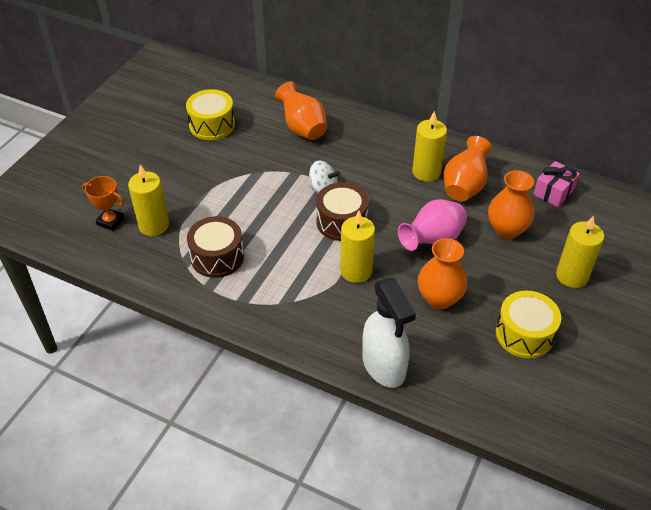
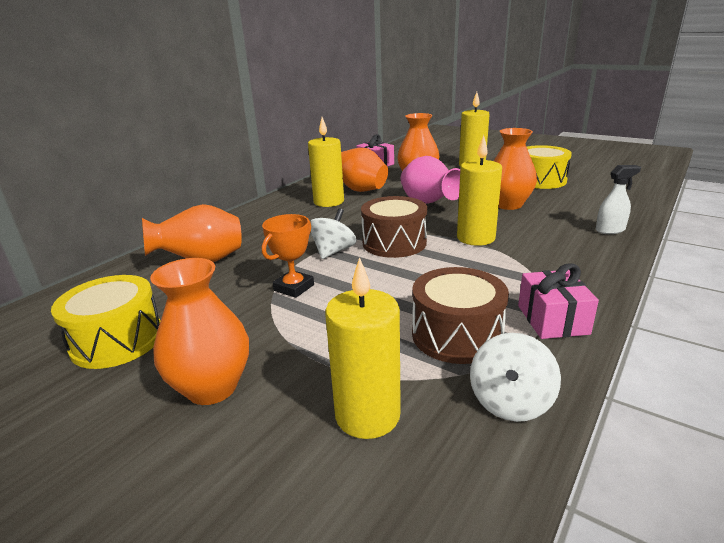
camera: 80 degrees left, 20 degrees down
(110, 221) = (337, 498): orange trophy -> orange trophy (294, 287)
(160, 276) = (510, 402): none -> white spinning top
(174, 170) = (212, 387): none -> orange vase
(234, 303) = (552, 319): none -> pink gift
(384, 366) = (610, 230): white spray bottle -> white spray bottle, size x0.50

